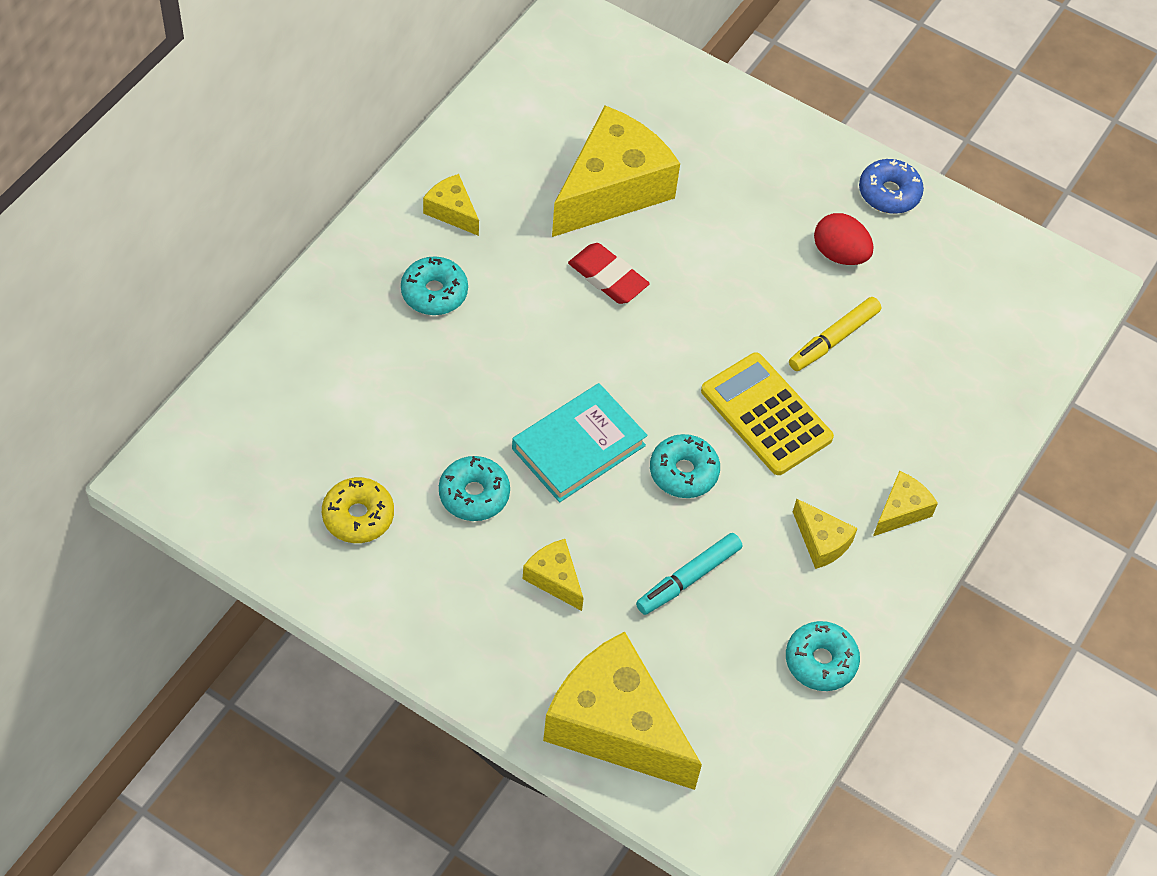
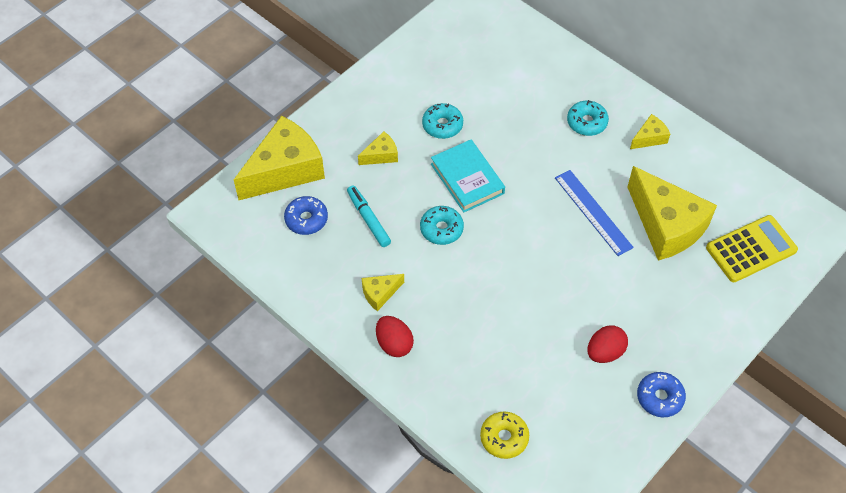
camera: 105 degrees right, 0 degrees up
(358, 516) = (437, 73): yellow donut -> yellow donut (504, 438)
(608, 277) = (593, 212): red eraser -> blue ruler
(709, 672) = (306, 219): none -> blue donut
(766, 415) = (477, 281): yellow calculator -> yellow calculator (751, 249)
(820, 661) = (300, 276): turquoise donut -> none
(834, 339) = (532, 333): yellow marker -> none
(901, 511) = (394, 344): yellow cheese -> red egg

